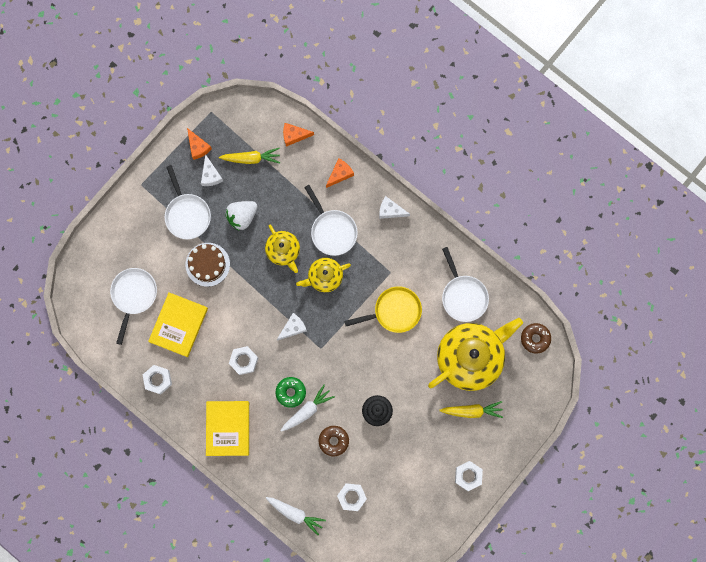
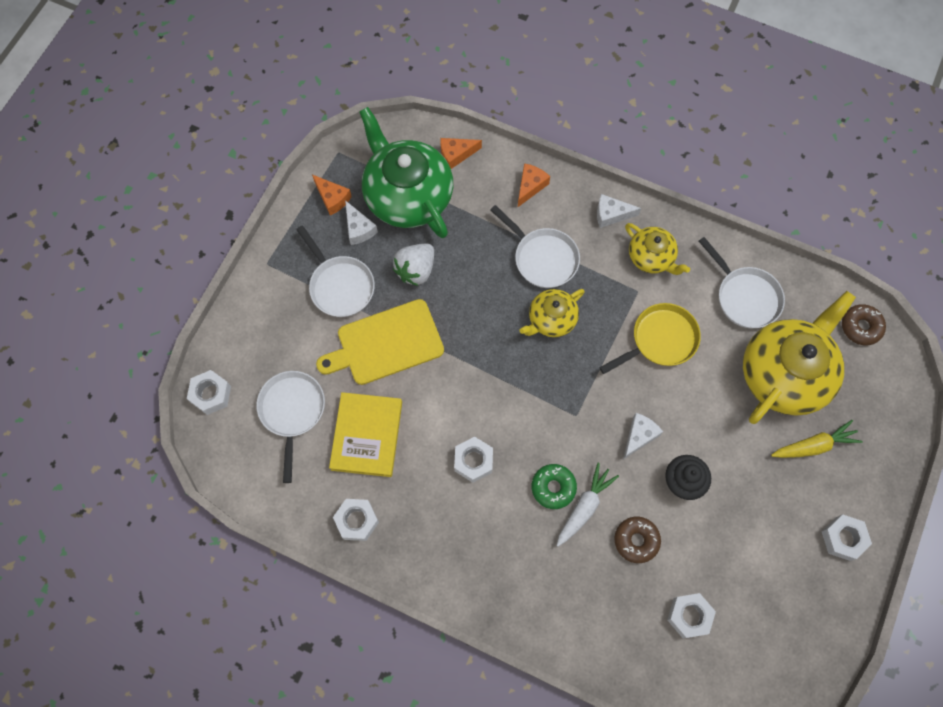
camera: 15 degrees left, 10 degrees down
(83, 269) = (211, 394): none -> white nut
(207, 264) = (386, 343): brown cake -> yellow cutting board
(228, 428) = (478, 564): yellow book -> none
(251, 158) = (407, 195): yellow carrot -> green teapot
(283, 251) = (485, 300): yellow teapot -> yellow teapot (651, 257)
(293, 328) = (529, 398): white cheese -> white cheese (639, 436)
(295, 514) = (615, 665): white carrot -> none

